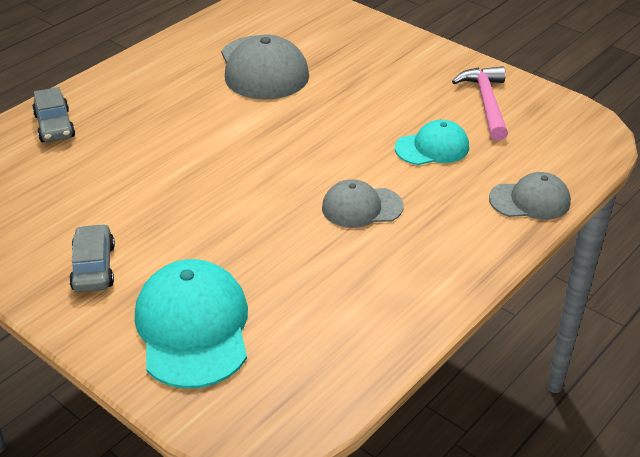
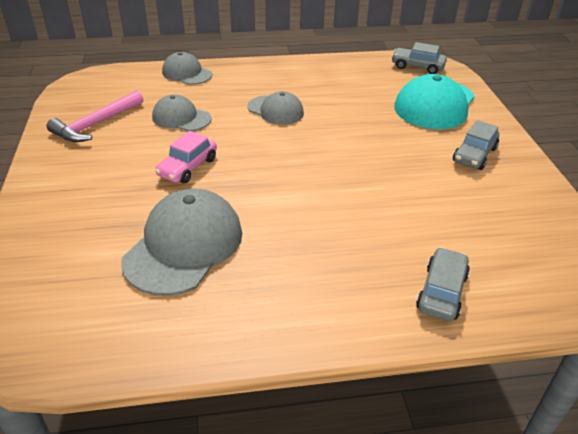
camera: 140 degrees left, 0 degrees up
(280, 403) = (417, 67): none -> grey car
(347, 111) = (188, 167): none -> pink car
(432, 147) = (181, 118): turquoise cap -> grey cap

